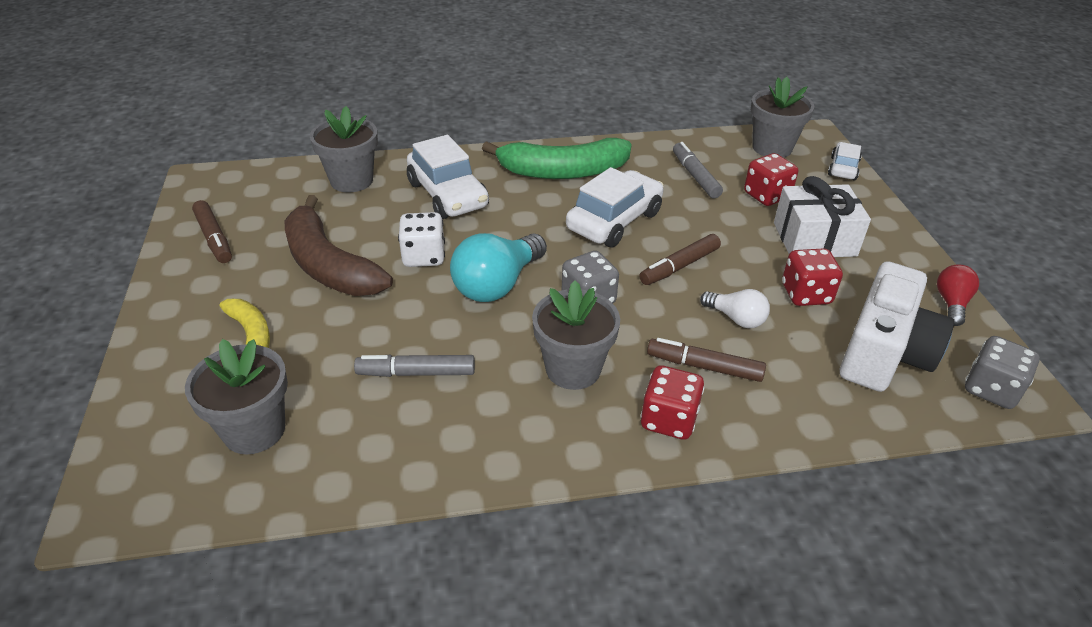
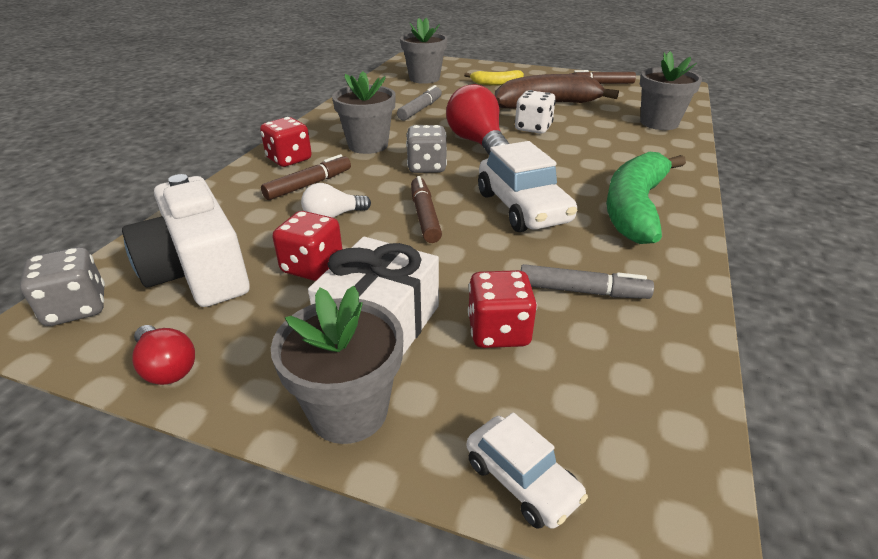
camera: 120 degrees right, 5 degrees down
(448, 195) = (616, 150): white car -> none
(497, 284) = (477, 143): turquoise light bulb -> red light bulb
(772, 148) = (636, 416): grey flower pot -> grey flower pot (349, 411)

